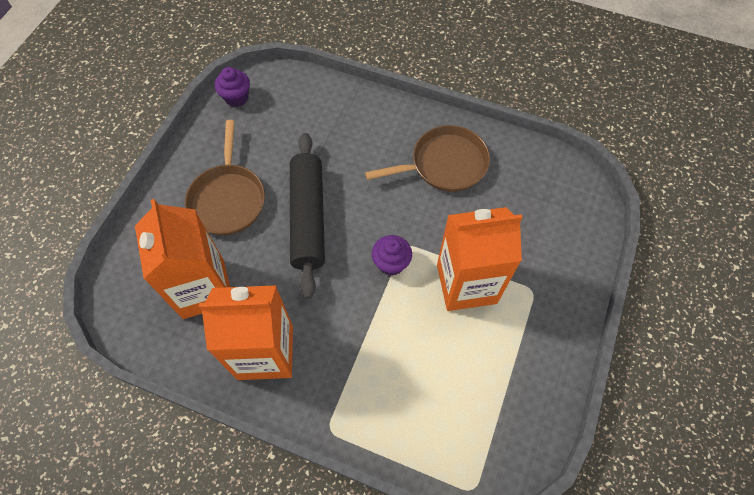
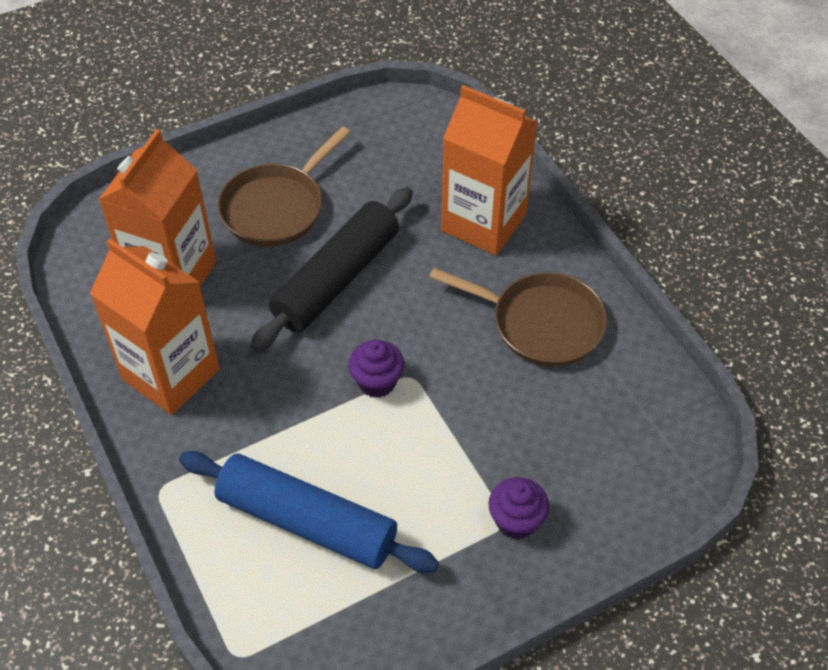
camera: 40 degrees right, 10 degrees down
(236, 98) = (382, 113): purple cupcake -> purple cupcake (516, 521)
(433, 376) = (307, 522): none -> blue rolling pin
(466, 284) = (437, 460): orange carton -> orange carton (483, 223)

